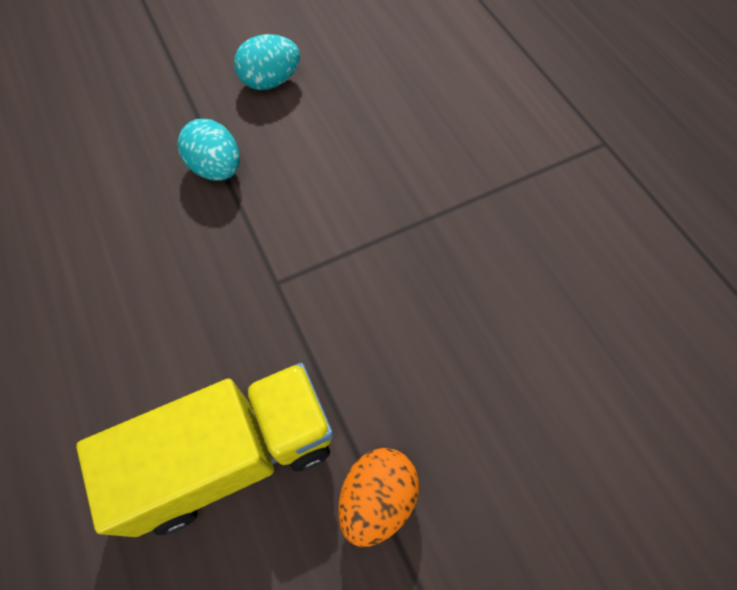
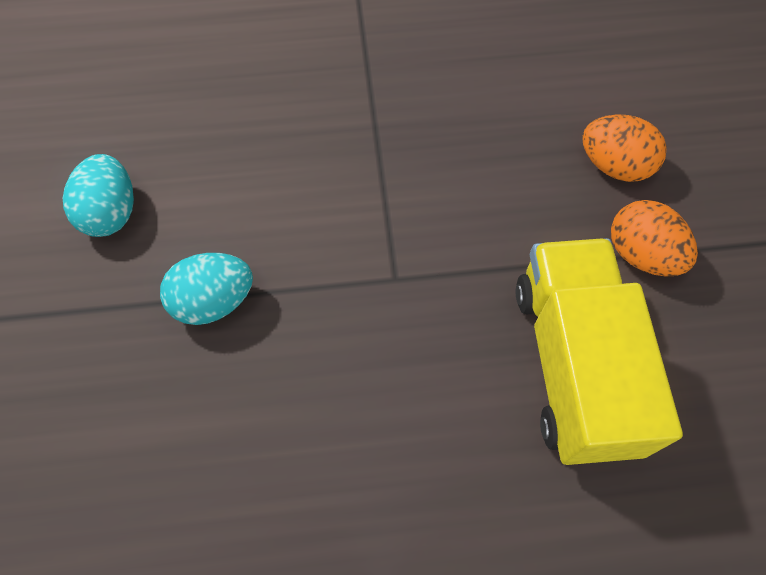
camera: 70 degrees left, 0 degrees up
(479, 446) = (614, 166): none -> orange egg

